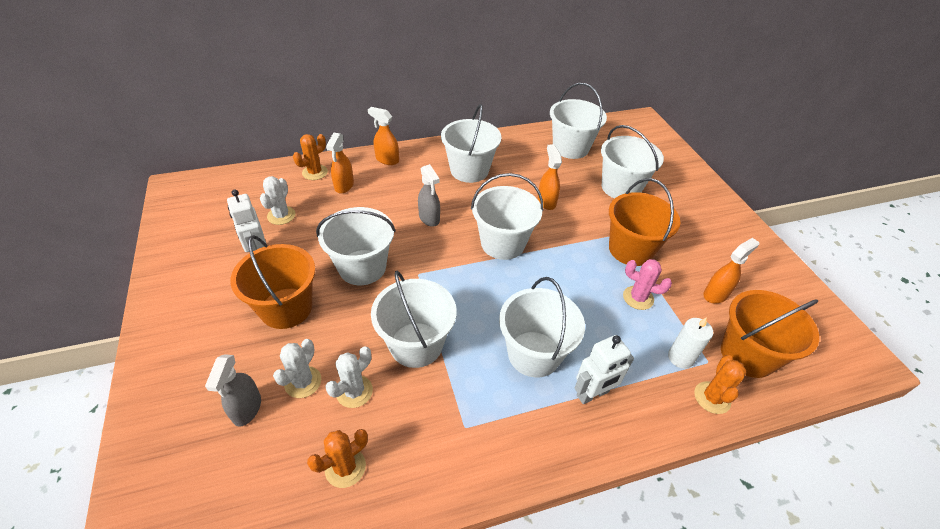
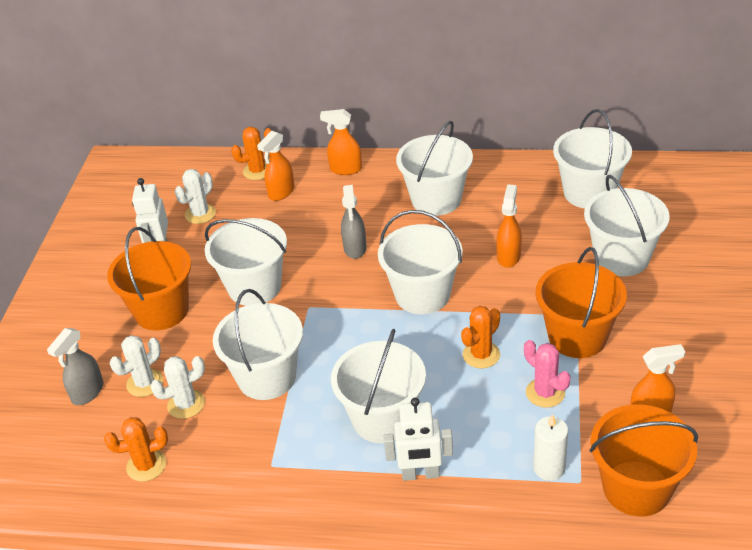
camera: 30 degrees right, 5 degrees down
(387, 160) = (345, 169): orange spray bottle -> orange spray bottle turned 45 degrees counterclockwise
(712, 397) = (555, 517): orange cactus -> orange cactus (481, 355)

